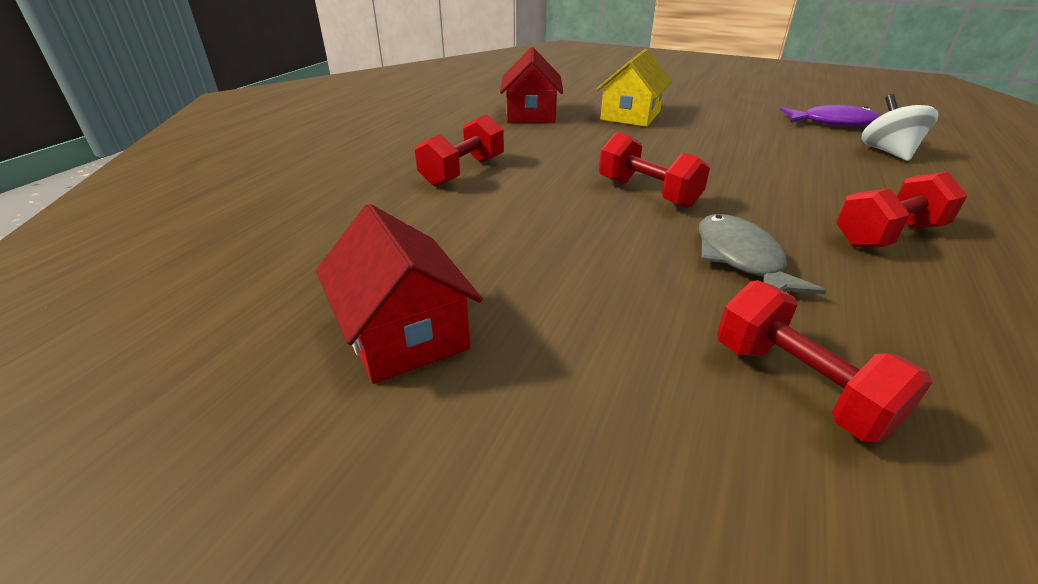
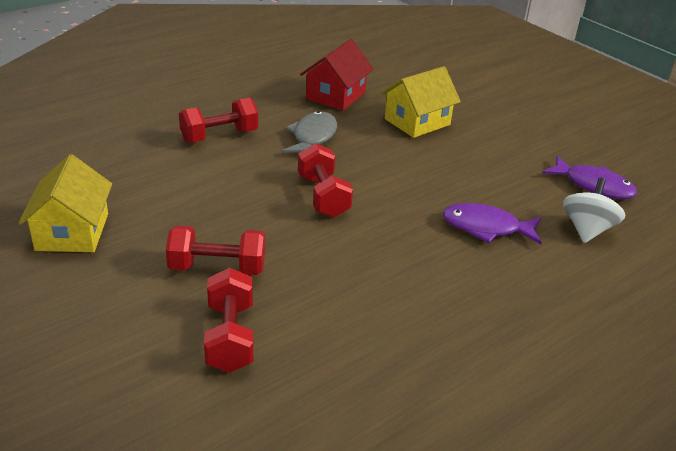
camera: 25 degrees right, 0 degrees up
(404, 333) = (72, 232): red house -> yellow house
(741, 259) = (311, 264): grey fish -> grey fish (313, 137)
(821, 174) = (486, 228): none -> purple fish
(887, 235) = (444, 288): red dumbbell -> red dumbbell (217, 268)

